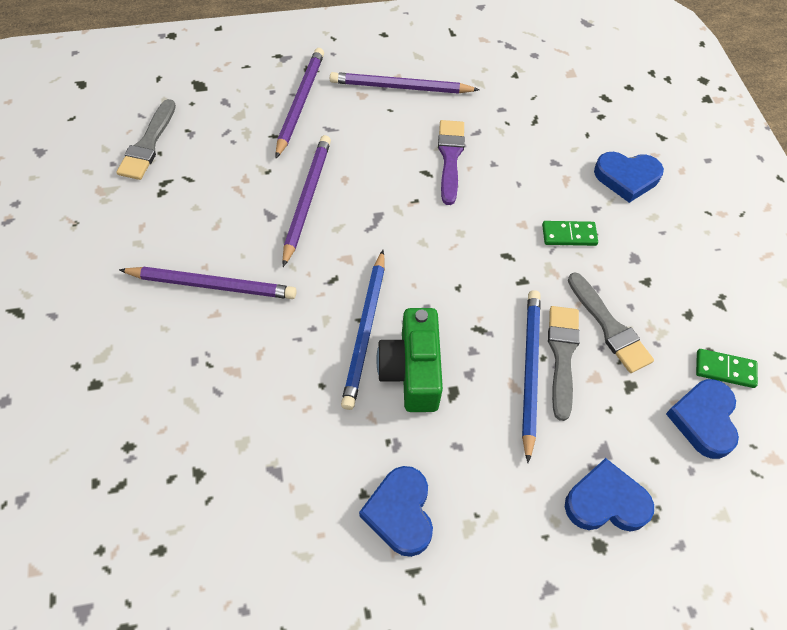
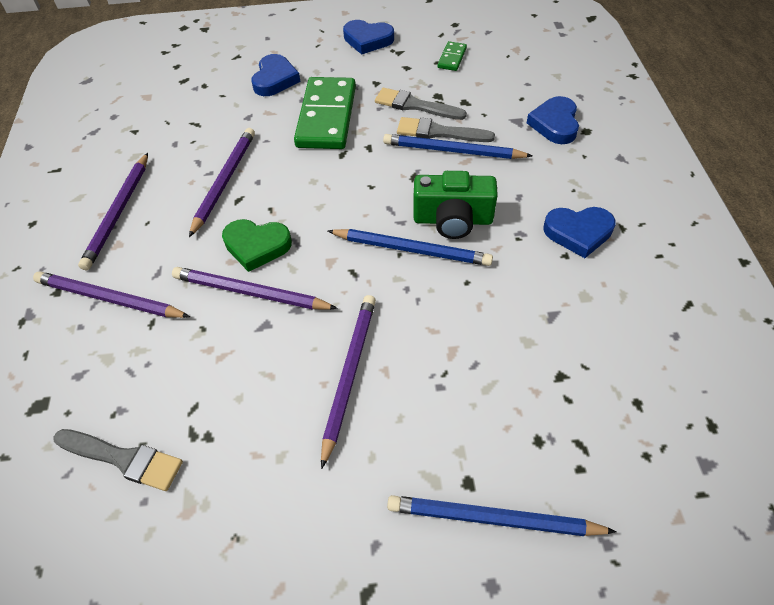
camera: 80 degrees left, 5 degrees down
(59, 404) = (493, 519): none -> blue pencil
(364, 196) = (257, 246): none -> green heart
(450, 157) = (224, 182): purple brush -> purple pencil
(569, 235) = (327, 117): green domino -> green domino, size x2.23
(609, 327) = (415, 105): grey brush -> grey brush turned 135 degrees counterclockwise
(703, 420) = (490, 73): blue heart -> blue heart (368, 40)

